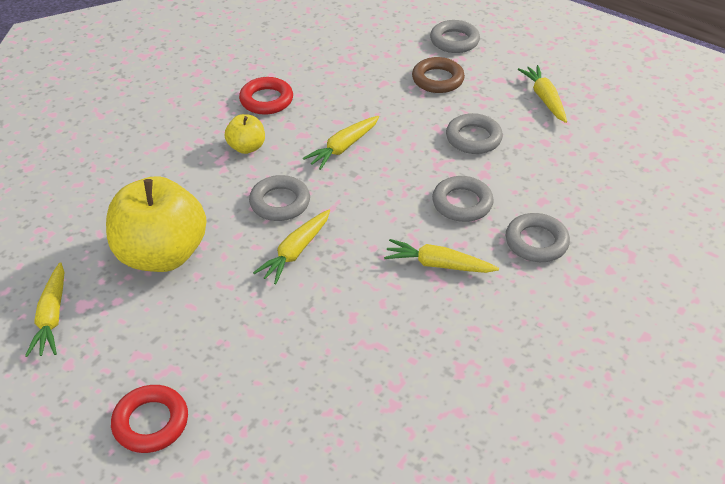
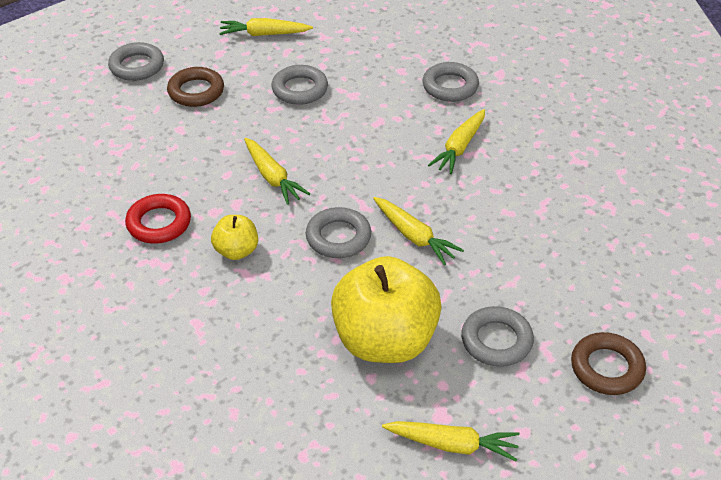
camera: 75 degrees left, 0 degrees up
(151, 422) = (607, 368): red ring -> brown ring
(462, 203) = (387, 116): grey ring -> grey ring (496, 341)

